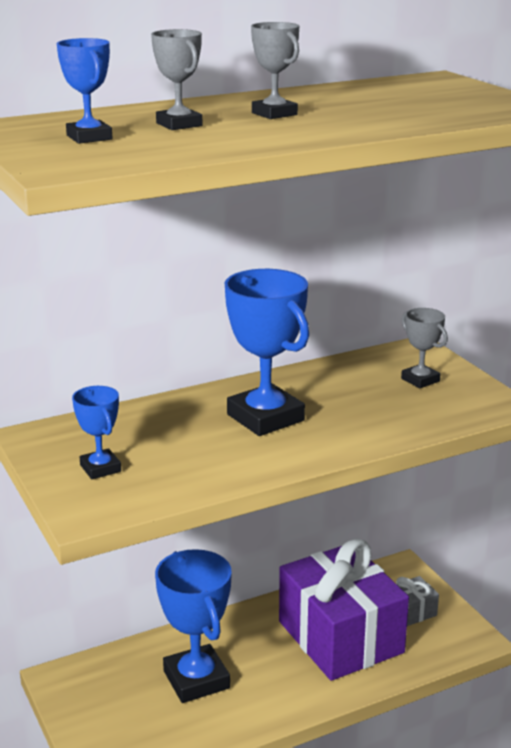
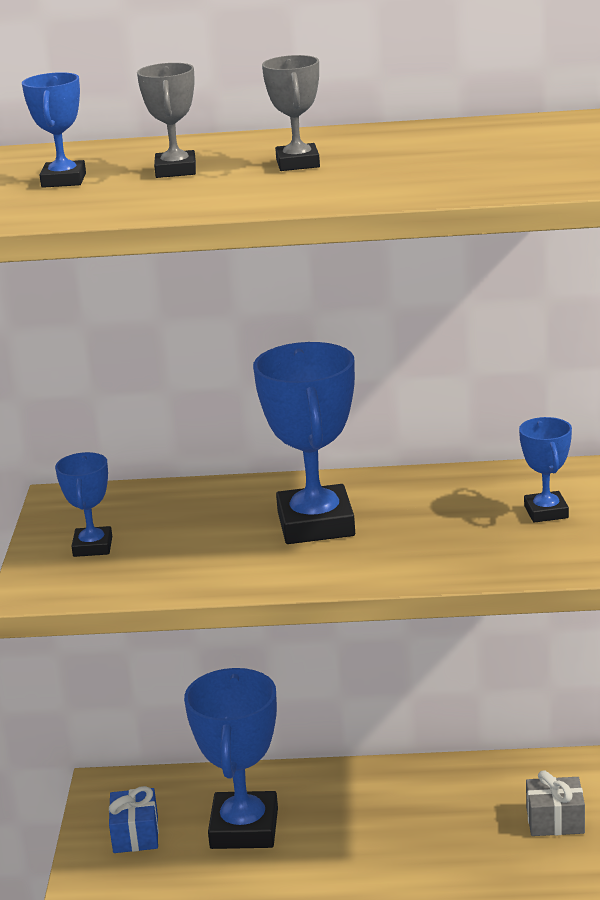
camera: 30 degrees right, 0 degrees up
(113, 709) = (135, 834): none -> blue gift
(340, 637) = (443, 826): purple gift -> none
(420, 380) = (546, 512): grey trophy -> blue trophy

